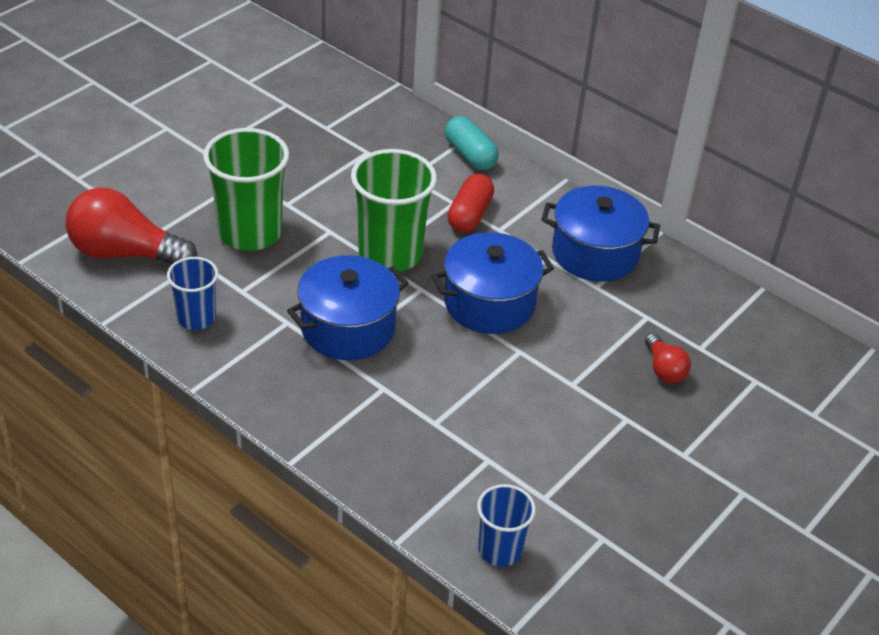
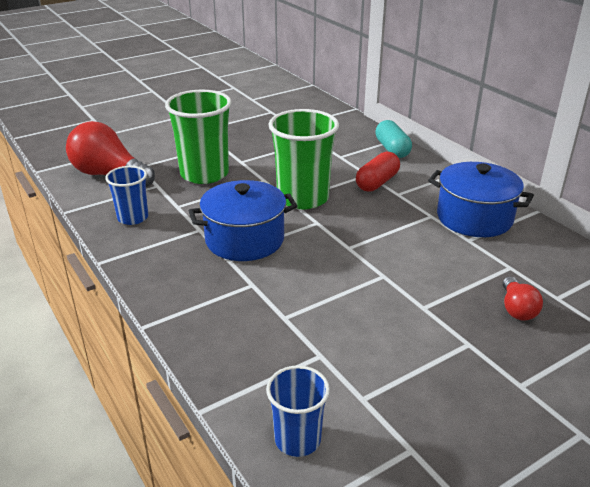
camera: 20 degrees right, 10 degrees down
(489, 303) = (370, 239): blue pot -> none

